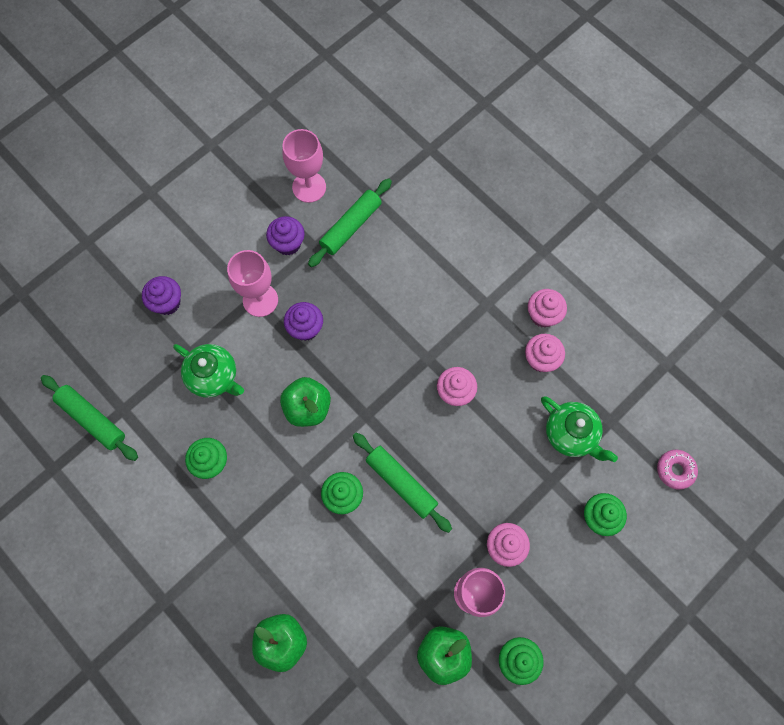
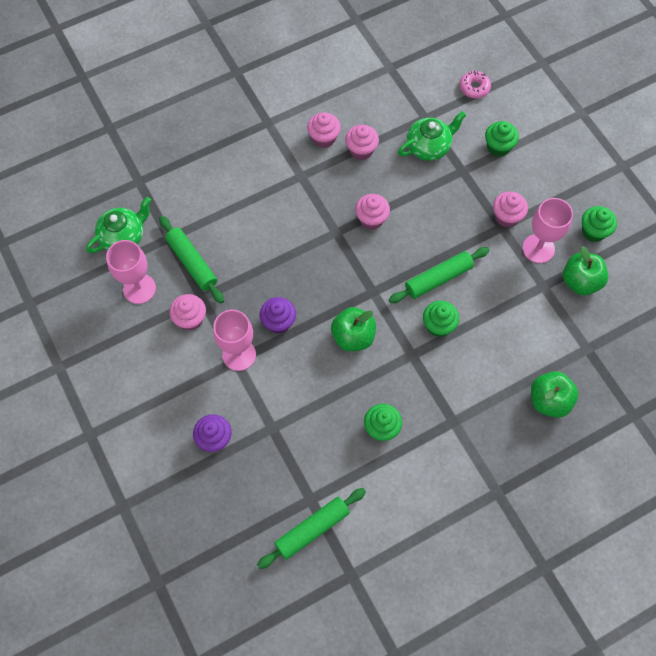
camera: 75 degrees left, 5 degrees down
(214, 376) = (301, 410): green teapot -> green teapot (123, 236)
(288, 244) = (190, 319): purple cupcake -> pink cupcake

